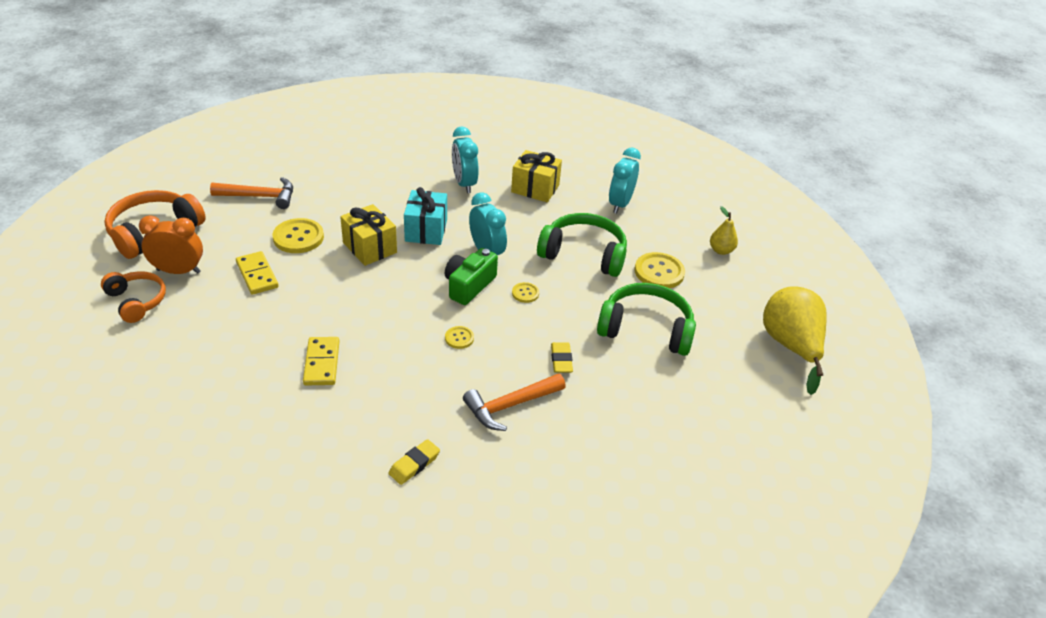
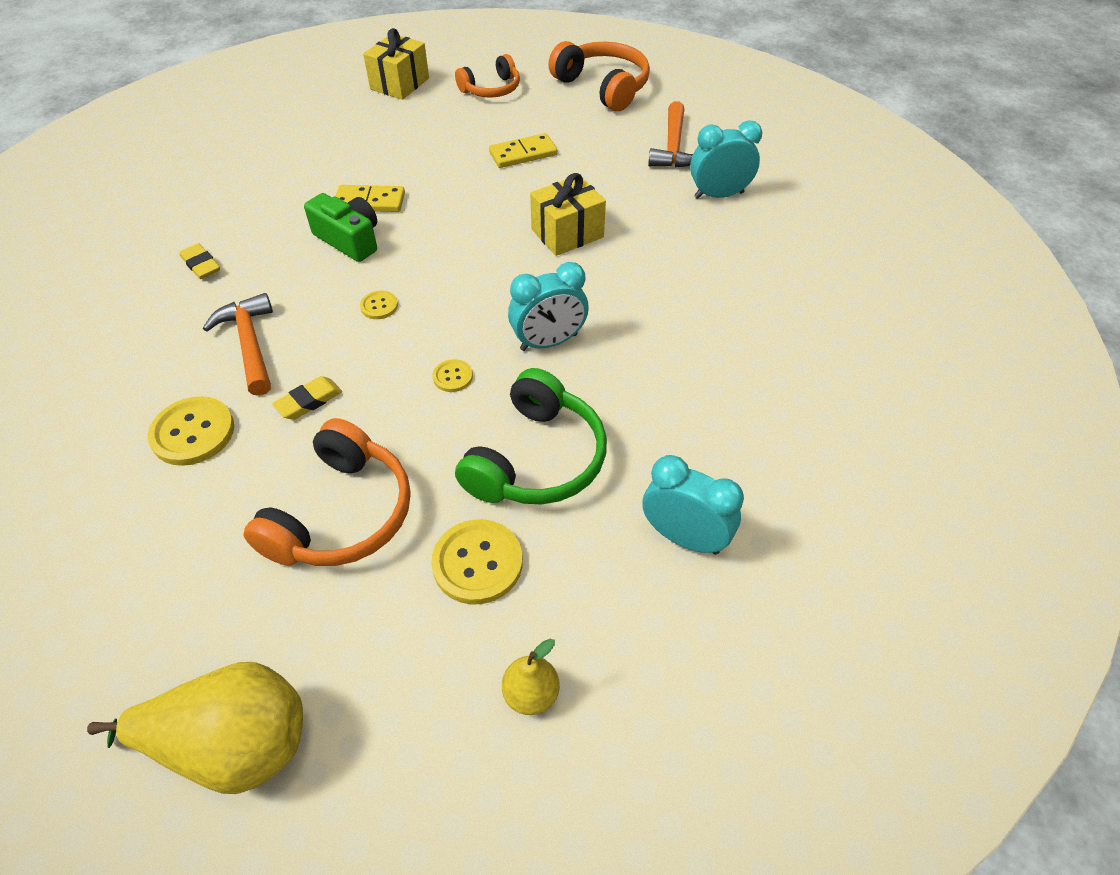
camera: 100 degrees right, 10 degrees up
(178, 271) = (535, 107): orange clock -> none
(298, 237) = (590, 178): yellow button -> yellow button (193, 433)
(426, 230) = (603, 283): turquoise gift -> none
(464, 184) = (725, 327): turquoise clock -> turquoise clock (718, 195)
(469, 285) = (479, 320): green camera -> green camera (349, 239)
(535, 188) = (722, 414): yellow gift -> yellow gift (399, 84)
(561, 360) = (309, 401): yellow eraser -> yellow eraser turned 45 degrees counterclockwise
(646, 329) = (341, 514): green headphones -> orange headphones

